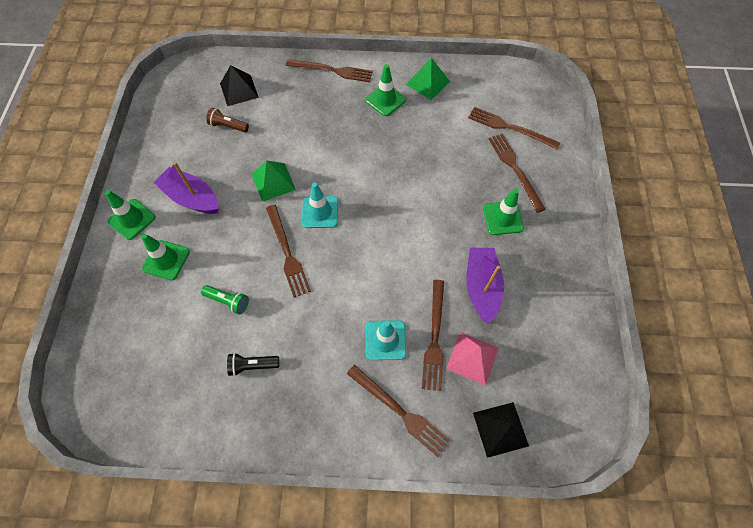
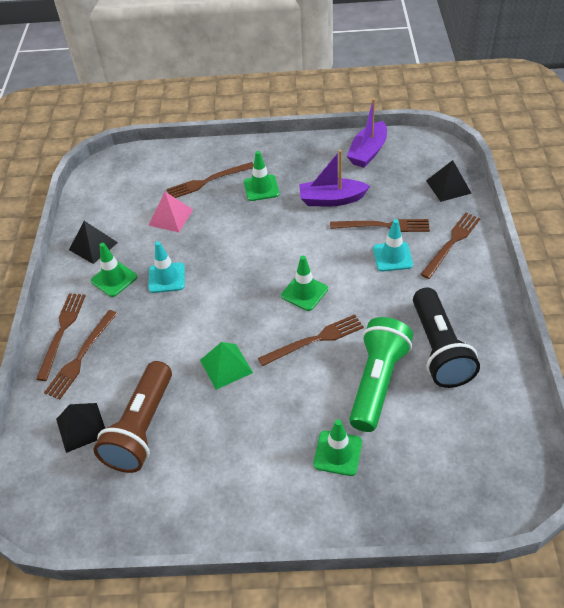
camera: 90 degrees left, 15 degrees down
(132, 219) = (286, 507): green traffic cone -> green traffic cone (304, 292)
(192, 198) = (251, 445): purple boat -> purple boat (368, 152)
(228, 126) = (142, 428): brown flashlight -> brown flashlight, size x2.24
(228, 301) = (377, 382): green flashlight -> green flashlight, size x2.24
(253, 365) = (439, 349): black flashlight -> black flashlight, size x2.24
(320, 212) = (263, 319): turquoise traffic cone -> turquoise traffic cone (166, 278)
(428, 83) = (93, 246): green pyramid -> black pyramid
(472, 358) = (396, 203): pink pyramid -> pink pyramid (170, 217)
(510, 128) = (159, 185): brown fork -> brown fork (81, 356)

